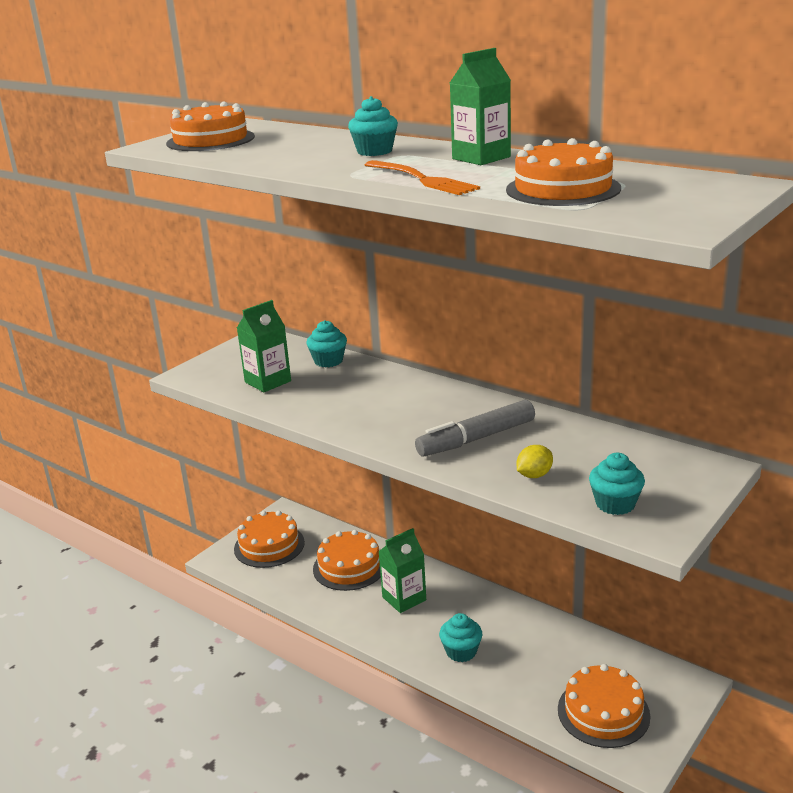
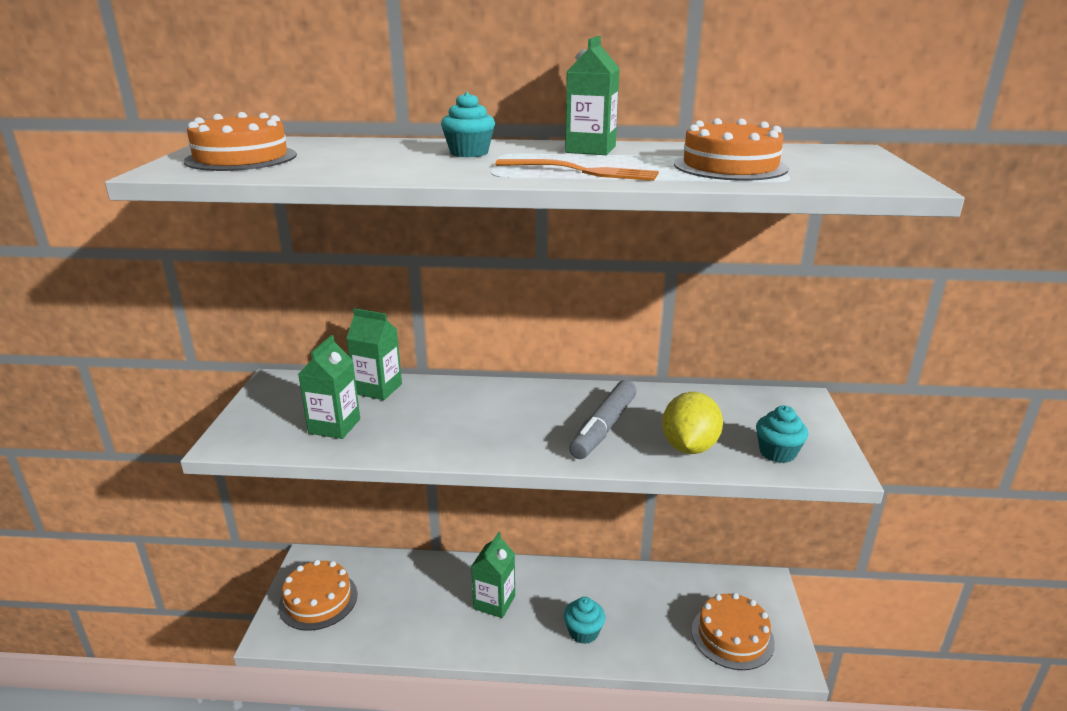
camera: 35 degrees left, 0 degrees up
(328, 361) = (378, 389): turquoise cupcake -> green carton
(349, 567) = (418, 591): orange cake -> none
(534, 475) = (689, 447): yellow lemon -> yellow lemon, size x1.86

